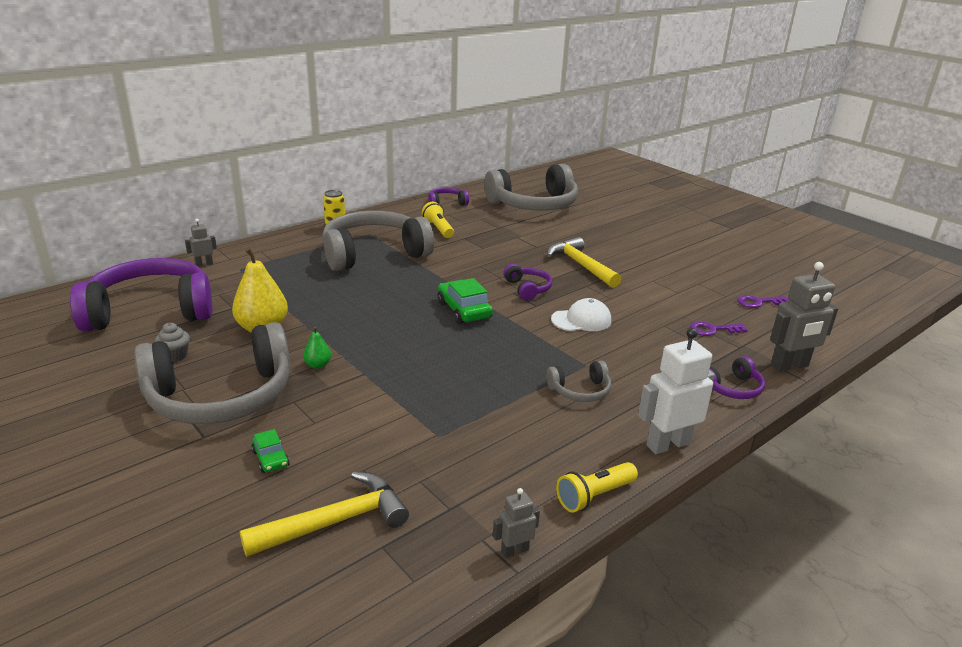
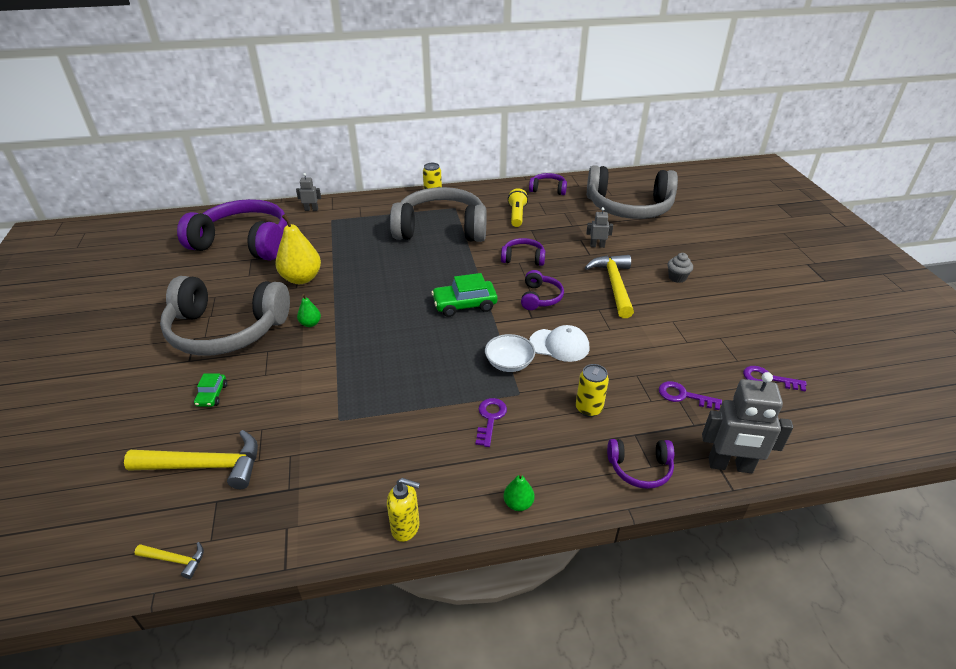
camera: 30 degrees right, 10 degrees up
(175, 356) = (228, 286): grey cupcake -> grey cupcake (677, 278)
(393, 612) = (175, 560): none -> yellow hammer
(464, 310) = (464, 305): green car -> green car turned 105 degrees counterclockwise
(480, 262) = (523, 258): none -> purple headphones
(514, 551) = (299, 549): grey robot -> grey robot (597, 246)
(552, 345) = (509, 363): none -> white bowl
(580, 391) = (490, 418): grey headphones -> purple key
(594, 496) = (406, 528): yellow flashlight -> yellow soap dispenser
(652, 359) = (588, 409): none -> yellow can
(667, 444) = (518, 504): white robot -> green pear

